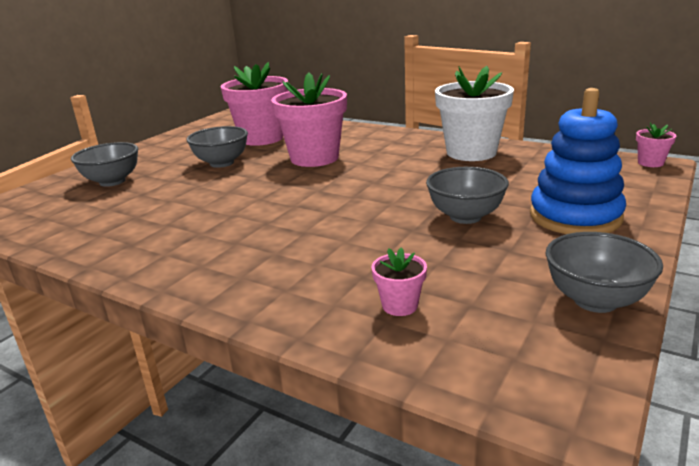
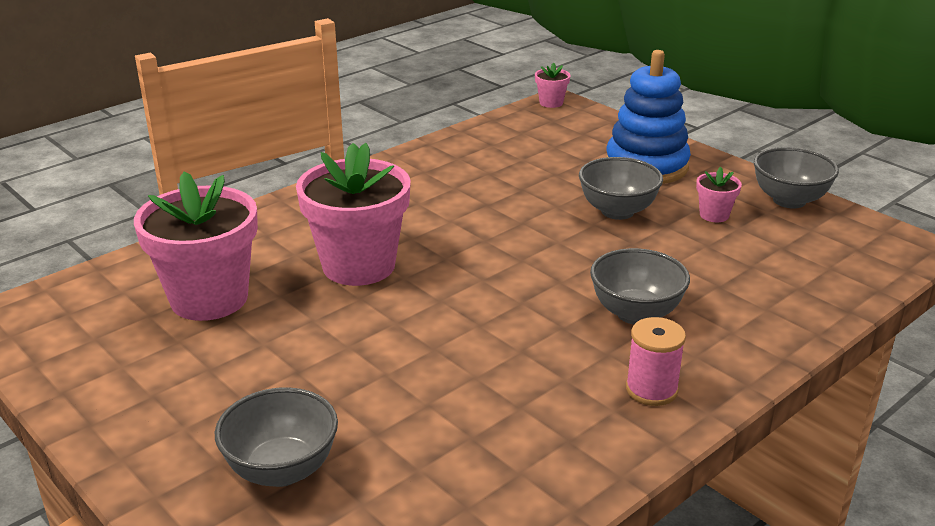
camera: 75 degrees left, 5 degrees up
(190, 264) = (651, 390): none -> pink spool
(222, 163) = (299, 346): grey bowl -> grey bowl (635, 313)
(399, 305) = (776, 278): pink flower pot -> pink flower pot (714, 215)
(471, 152) = (442, 167): white flower pot -> none

